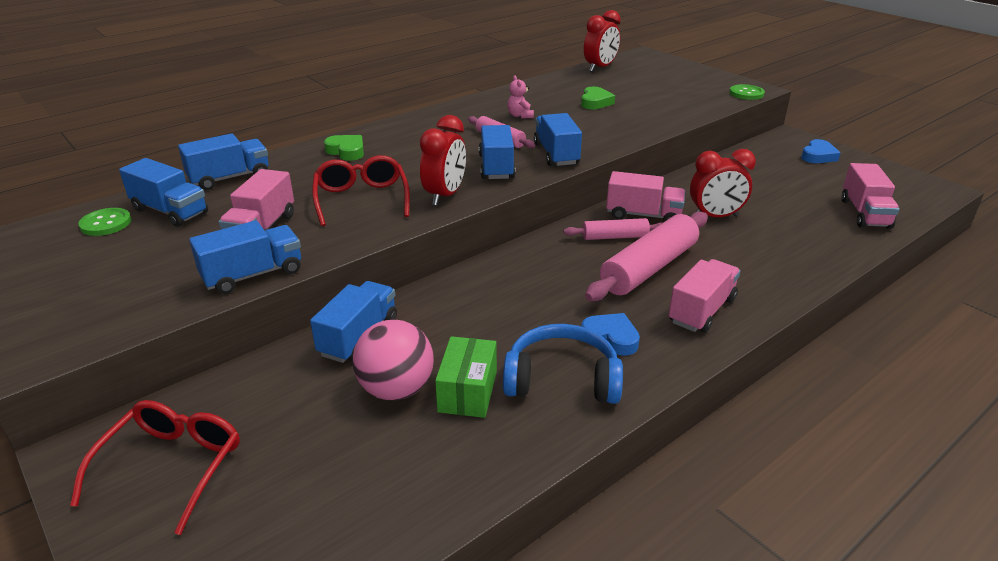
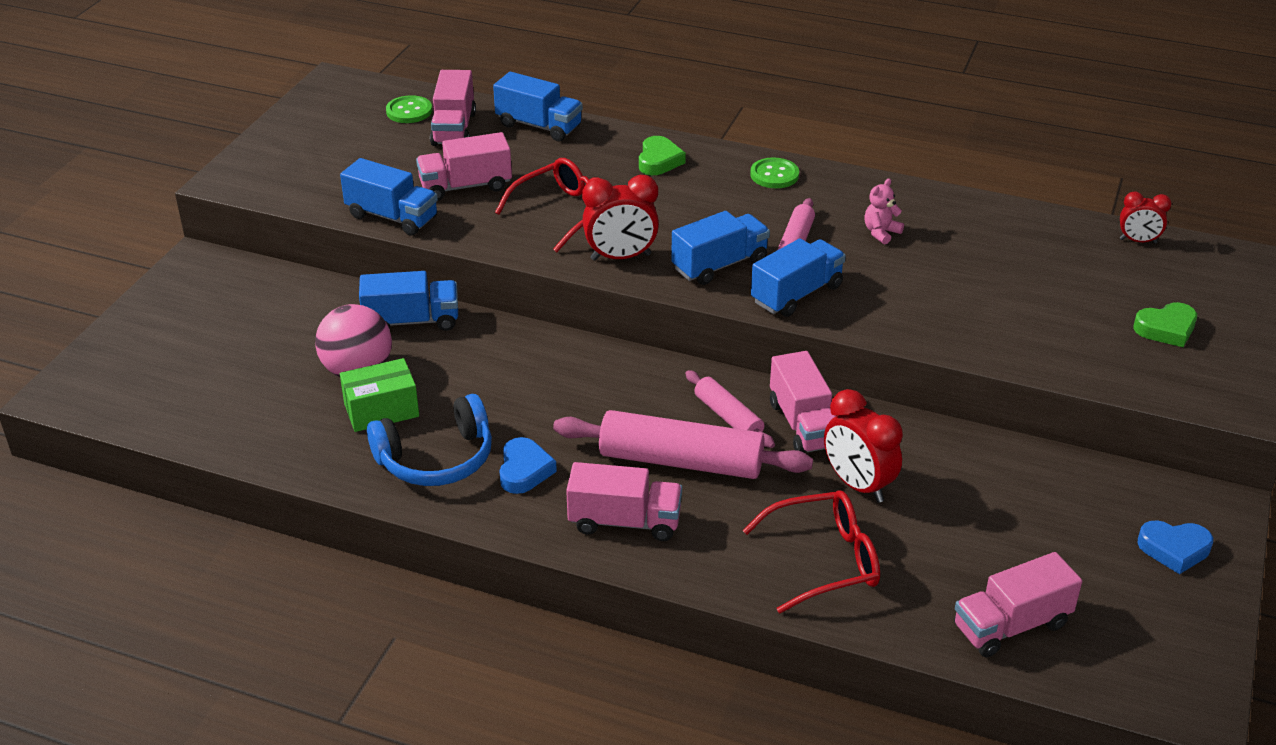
camera: 60 degrees right, 5 degrees up
(170, 211) = (454, 129): blue truck -> pink truck
(171, 467) = (207, 307): red glasses -> red glasses (823, 561)
(562, 379) = (436, 459): blue headphones -> blue headphones turned 90 degrees clockwise
(595, 102) = (997, 275): green heart -> green heart (1166, 329)
(600, 68) = (1138, 241): red clock -> red clock, size x0.61
(746, 93) = (1207, 400): green button -> green button (774, 175)

